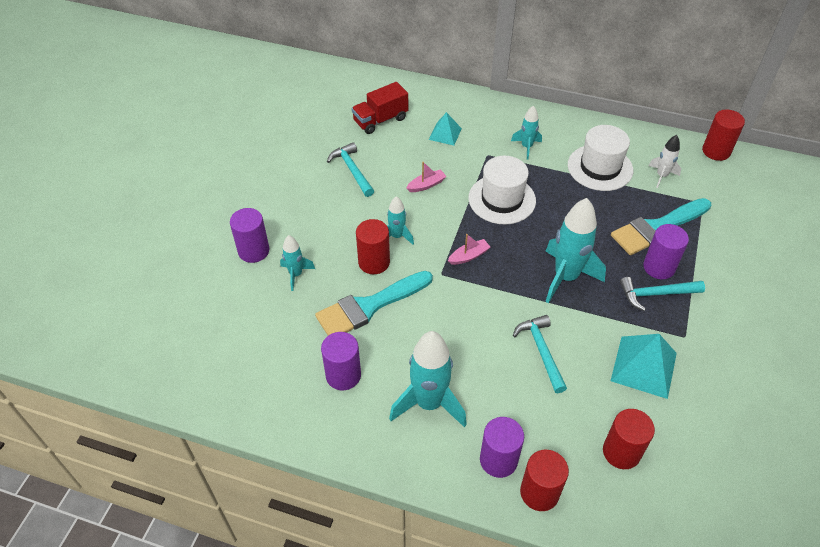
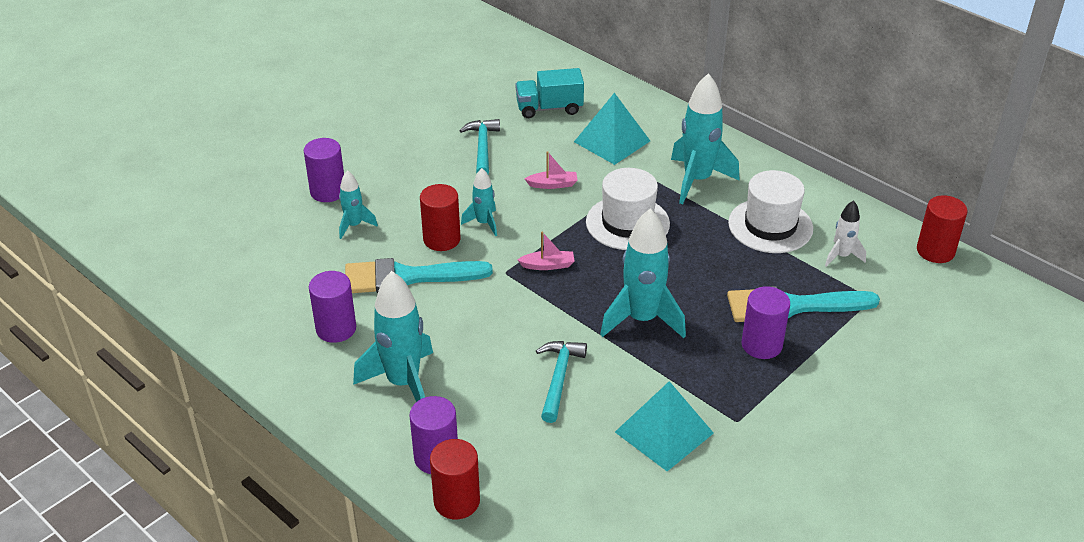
camera: 25 degrees right, 10 degrees down
(380, 120) = (549, 108): red truck -> turquoise truck
(445, 134) = (612, 141): turquoise pyramid -> turquoise pyramid, size x1.66
(526, 147) = (697, 180): turquoise rocket -> turquoise rocket, size x1.89
(621, 452) = (574, 499): red cylinder -> none
(656, 294) = (736, 370): turquoise hammer -> none

